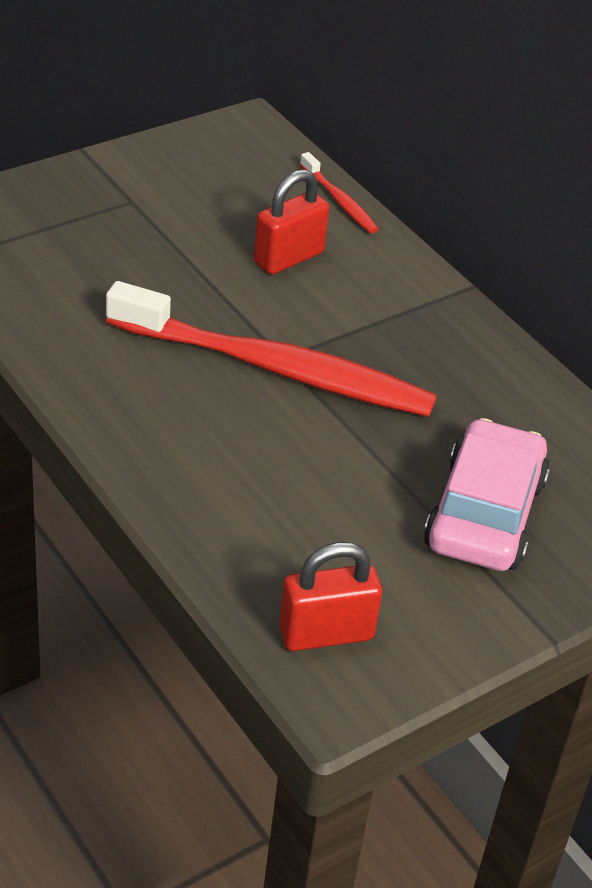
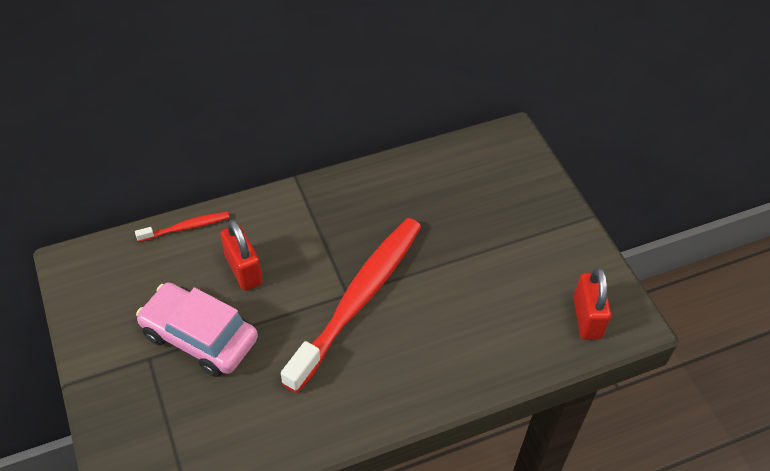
camera: 75 degrees left, 10 degrees up
(485, 514) = (499, 222): pink car -> pink car (199, 337)

